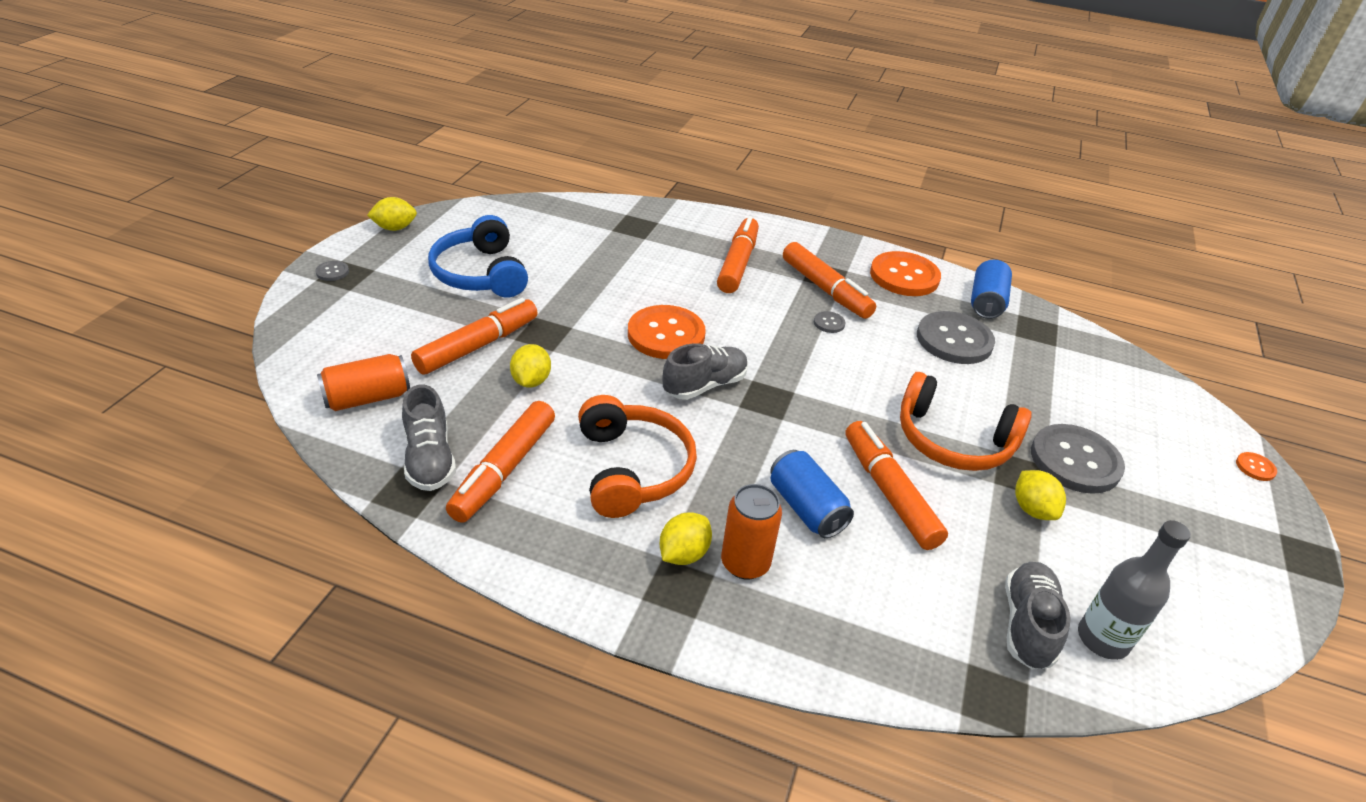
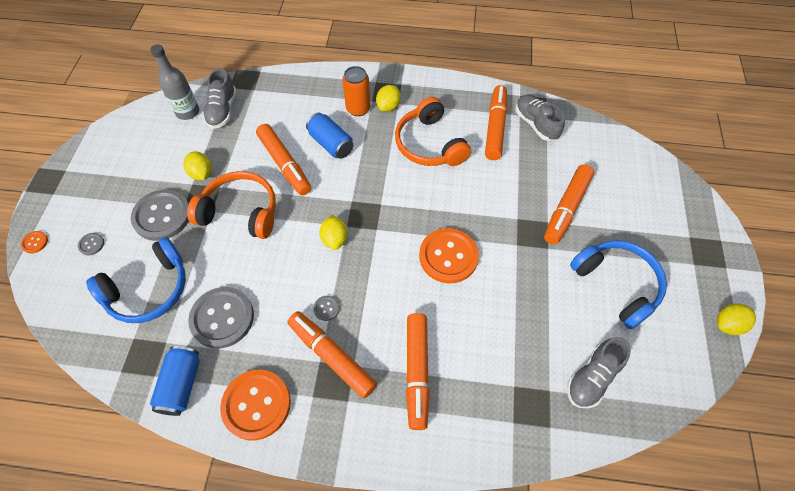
camera: 170 degrees right, 20 degrees up
(332, 272) = (718, 251): grey button -> grey button (91, 244)
(367, 398) = (597, 151): orange can -> none
(531, 381) = (516, 188): yellow lemon -> yellow lemon (335, 239)
(705, 385) = (407, 215): grey shoe -> grey shoe (592, 378)
(1057, 383) = (149, 289): none -> blue headphones

